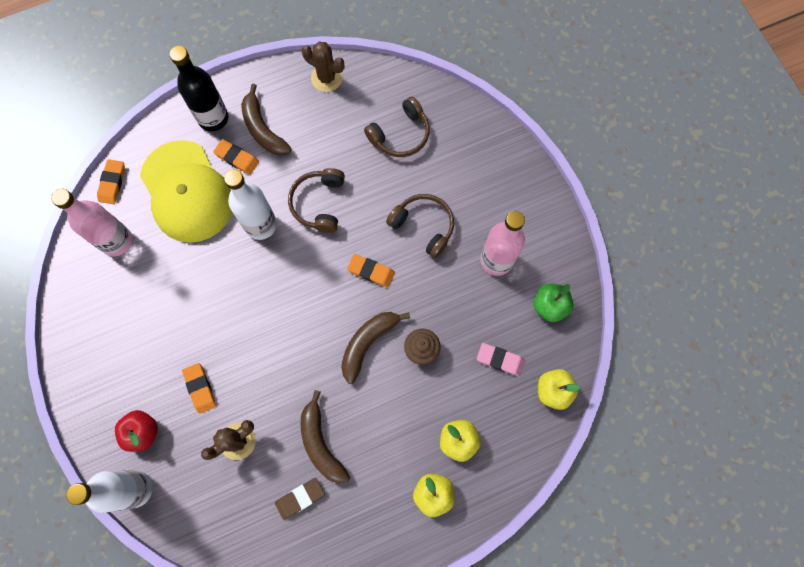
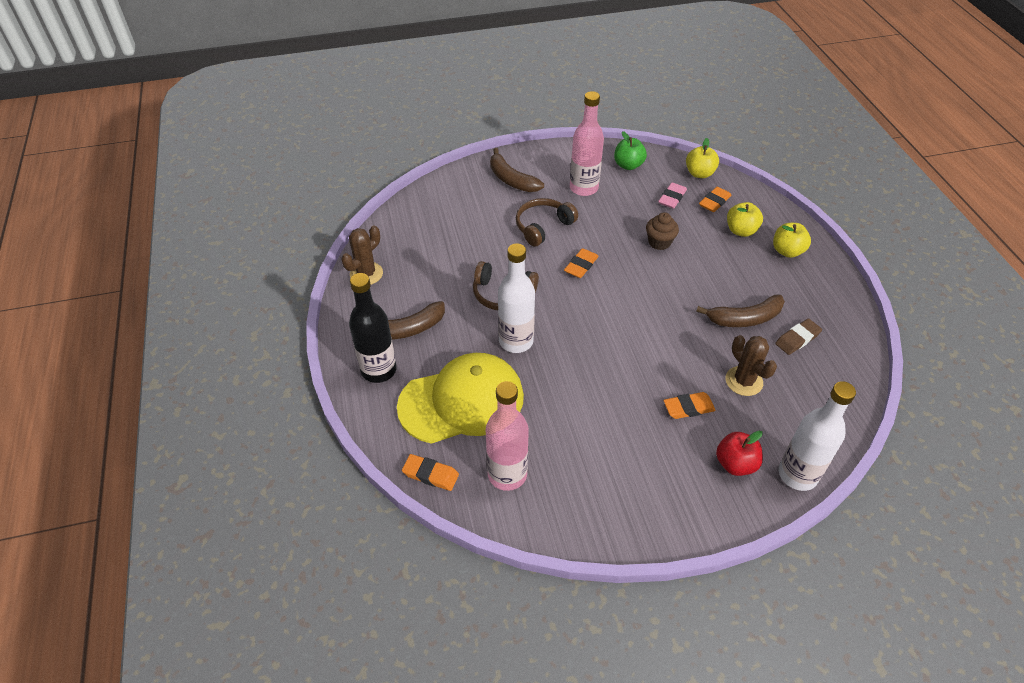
camera: 80 degrees left, 25 degrees down
(237, 158) = (434, 354): orange eraser -> orange eraser (714, 202)
(300, 498) = (797, 339): brown eraser -> brown eraser turned 75 degrees clockwise
(368, 343) = (650, 276): brown banana -> brown banana (511, 179)
(400, 134) = (447, 230): brown headphones -> none

